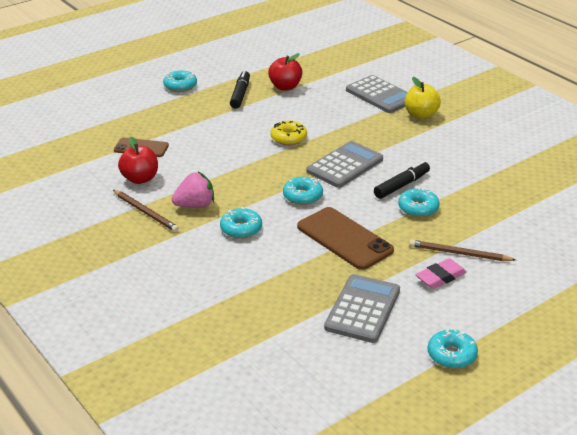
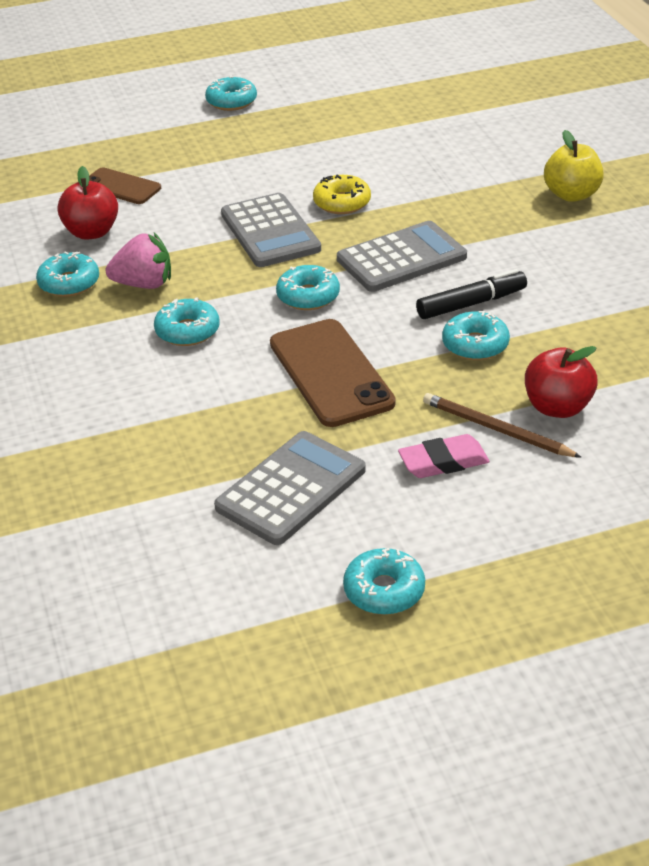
camera: 20 degrees right, 5 degrees up
(145, 212) = (69, 283): brown pencil -> turquoise donut
(240, 94) = (311, 125): black marker -> none
(285, 87) = (385, 122): red apple -> red apple (557, 407)
(380, 95) = (525, 155): grey calculator -> grey calculator (270, 232)

